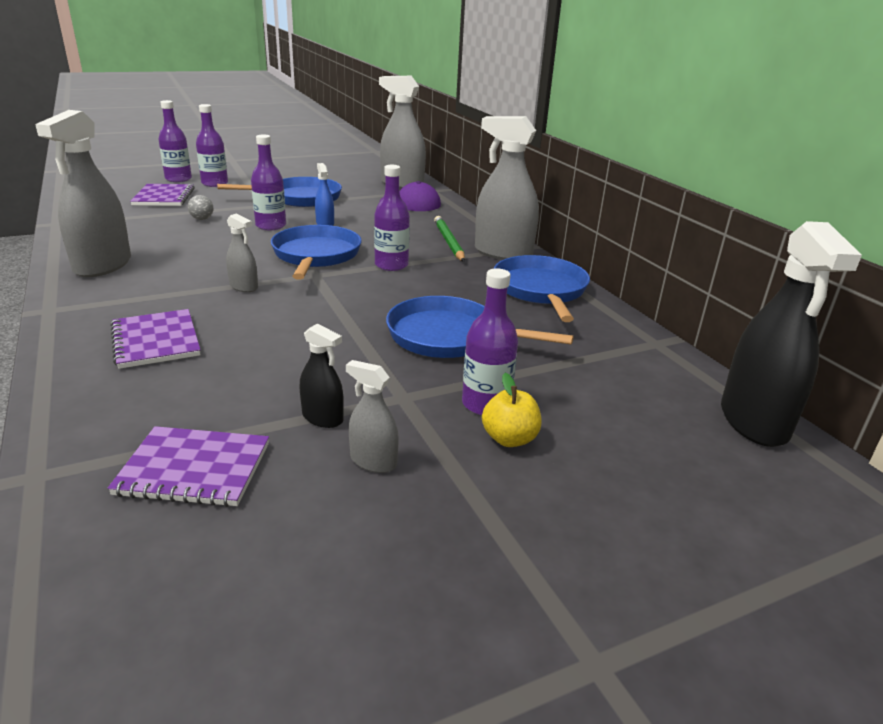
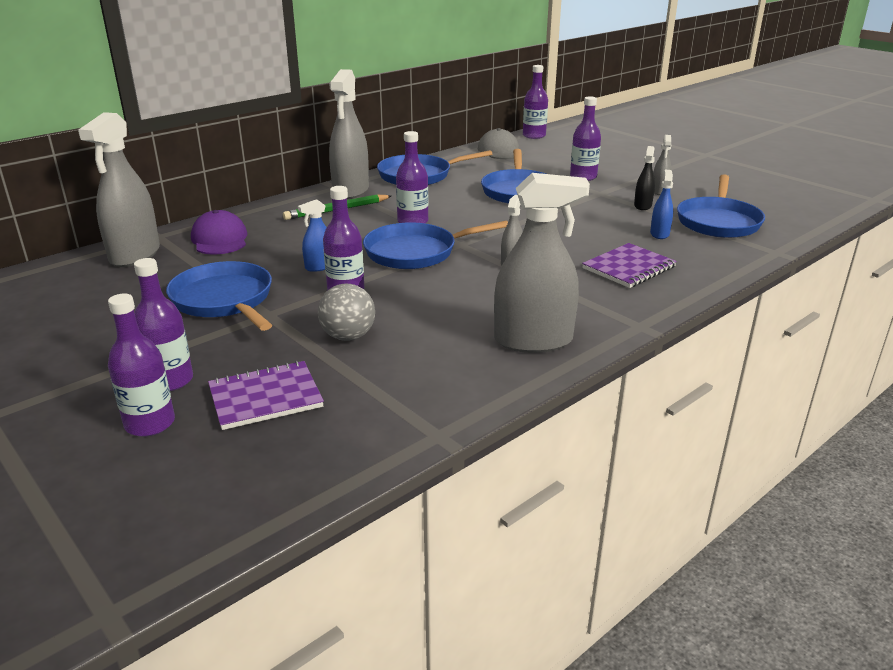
camera: 105 degrees left, 0 degrees up
(194, 469) = (718, 222): purple notebook -> blue pan
(202, 219) = (348, 336): grey ball -> grey ball, size x1.68
(214, 394) = (659, 234): none -> blue spray bottle
(509, 439) = (606, 171): yellow apple -> none
(649, 365) = (500, 151): none -> grey cap
(753, 421) = (534, 136): black spray bottle -> purple bottle

